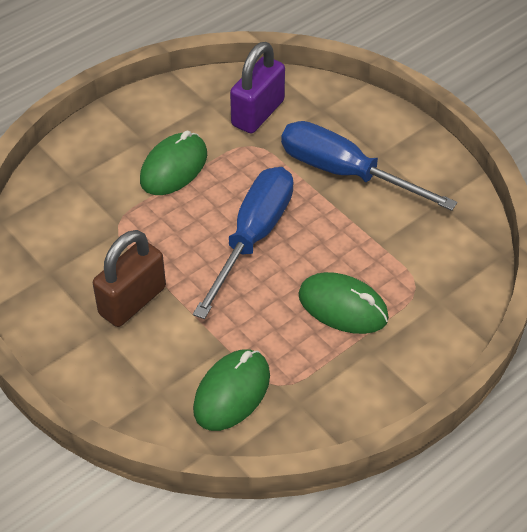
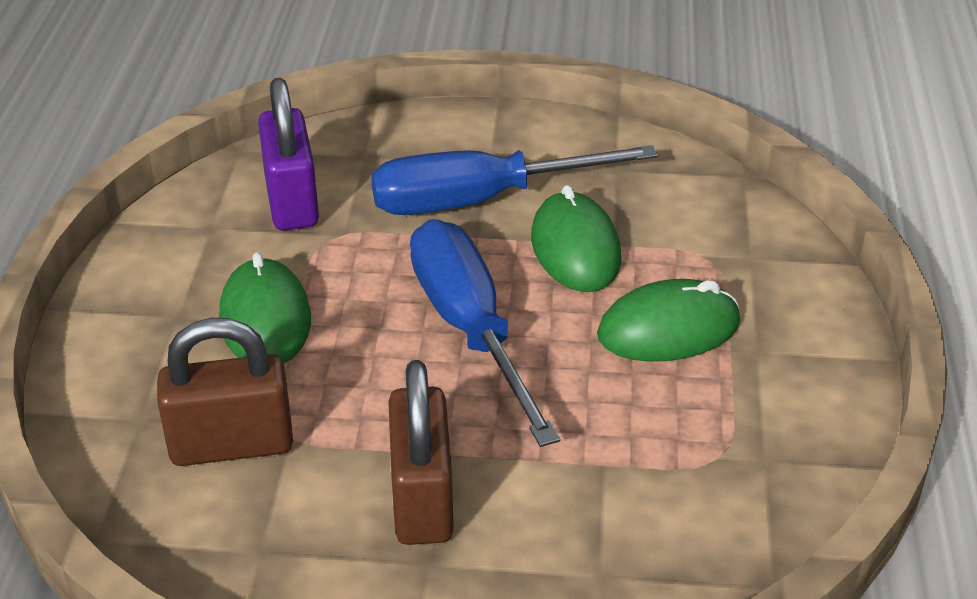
camera: 45 degrees left, 10 degrees down
(92, 217) = (231, 444): none -> brown padlock
(232, 392) = (682, 505): green mouse -> green mouse (575, 249)

